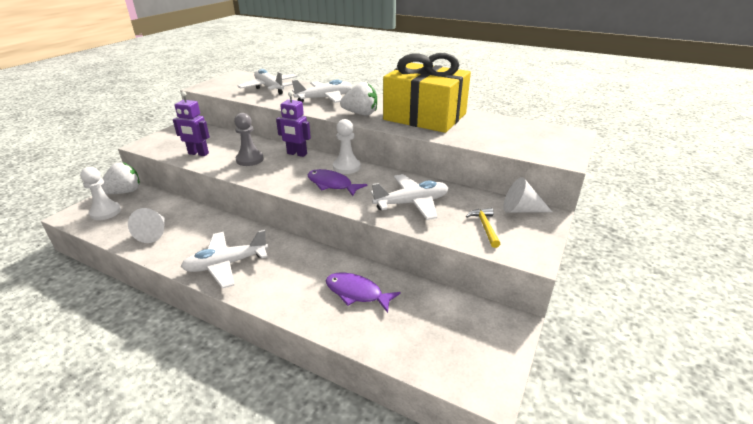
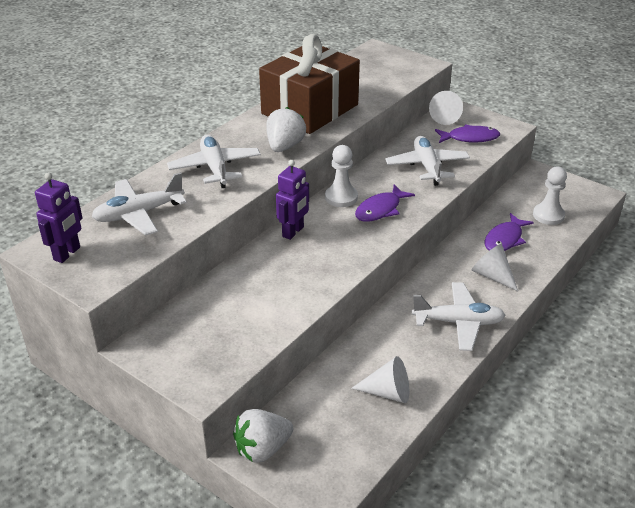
camera: 80 degrees left, 5 degrees up
(105, 212) = (321, 458): white pawn -> white pawn (548, 215)
(124, 192) = (262, 449): white strawberry -> white strawberry turned 90 degrees counterclockwise
(198, 154) = (262, 320): purple robot -> purple robot (67, 254)
(226, 264) = (458, 322): white plane -> white plane turned 75 degrees counterclockwise
(250, 159) = (298, 270): grey pawn -> none
(293, 284) = (492, 276): none -> white cone
(425, 117) = (310, 109): yellow gift -> brown gift
(485, 227) = (470, 138): yellow hammer -> purple fish

